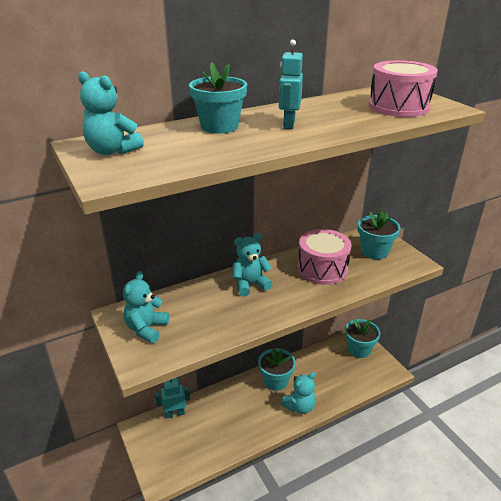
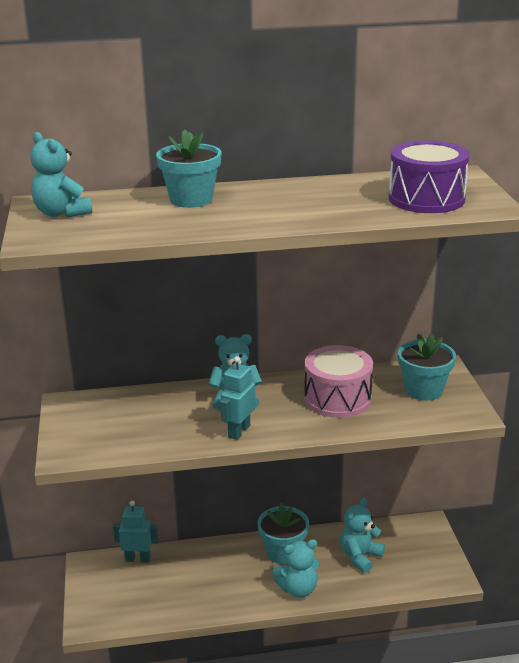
camera: 20 degrees right, 5 degrees down
(146, 329) = (90, 423): turquoise teddy bear -> turquoise teddy bear (360, 556)
(288, 124) = (269, 206): turquoise robot -> turquoise robot (238, 431)
(359, 349) = (421, 541): turquoise flower pot -> none
(398, 107) = (426, 199): pink drum -> purple drum

